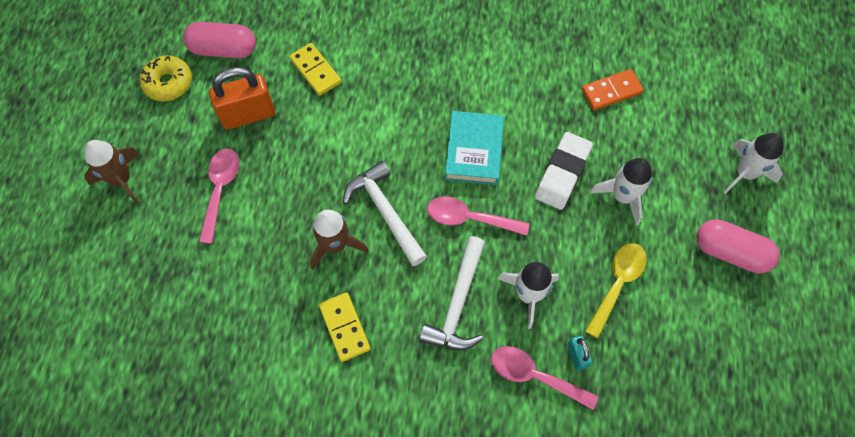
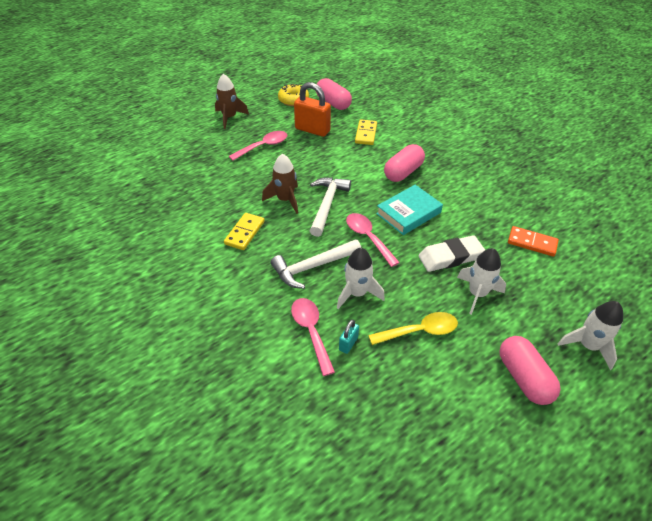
camera: 45 degrees right, 20 degrees down
(413, 97) = (403, 172): none -> pink capsule

